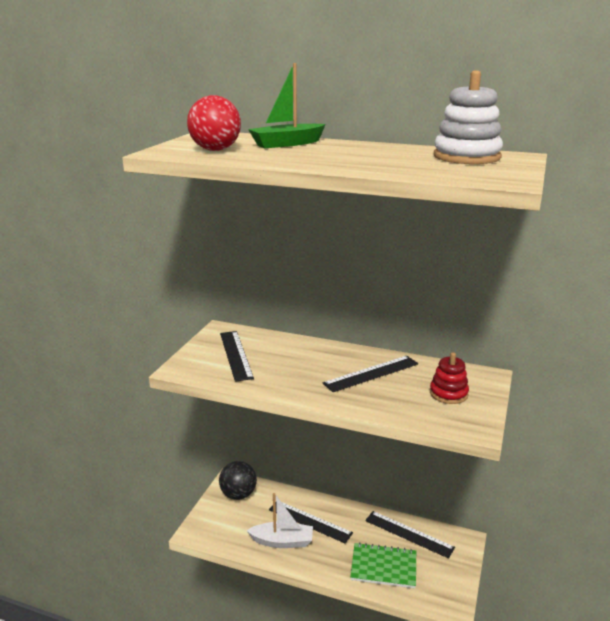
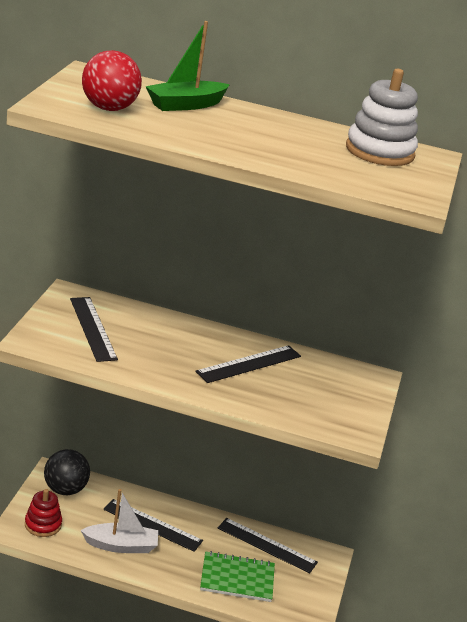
camera: 10 degrees left, 5 degrees up
(448, 393) = (332, 394): red stacking toy -> red stacking toy (43, 524)

